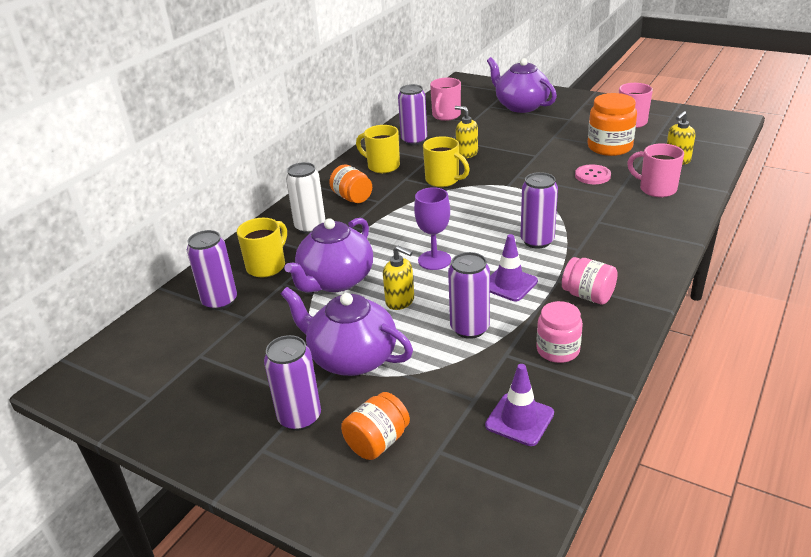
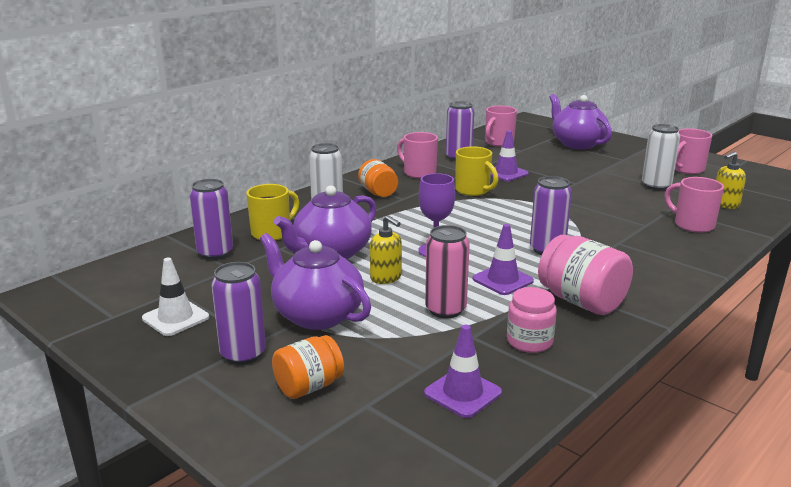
camera: 10 degrees right, 10 degrees down
(214, 388) = (175, 318): none -> white traffic cone
(382, 166) = (418, 173): yellow mug -> pink mug
(466, 153) = (506, 173): yellow soap dispenser -> purple traffic cone
(469, 328) = (445, 310): purple can -> pink can
(588, 296) = (581, 301): pink jar -> pink jar, size x1.53
(592, 176) = (628, 206): pink button -> none
(609, 147) = (656, 186): orange jar -> white can

